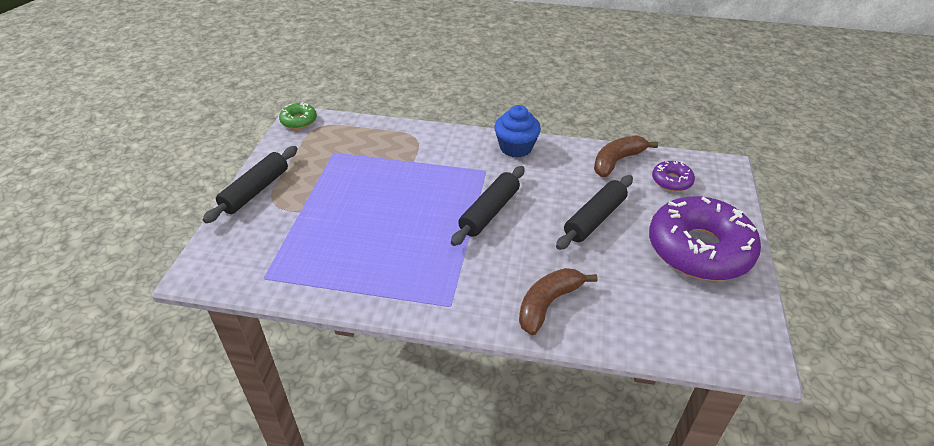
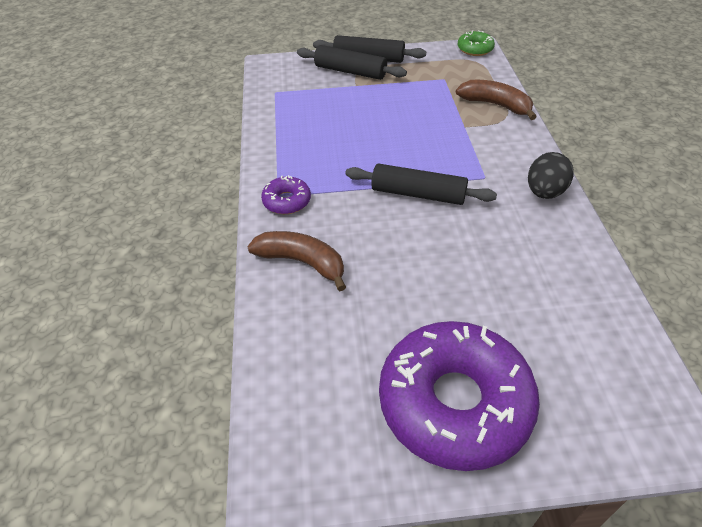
camera: 75 degrees right, 5 degrees up
(516, 147) = (544, 192): blue cupcake -> black egg
(594, 219) = (455, 282): black rolling pin -> black rolling pin (350, 71)
(617, 161) = (590, 291): brown banana -> brown banana (495, 105)
(671, 181) = (589, 359): purple donut -> purple donut (287, 201)

